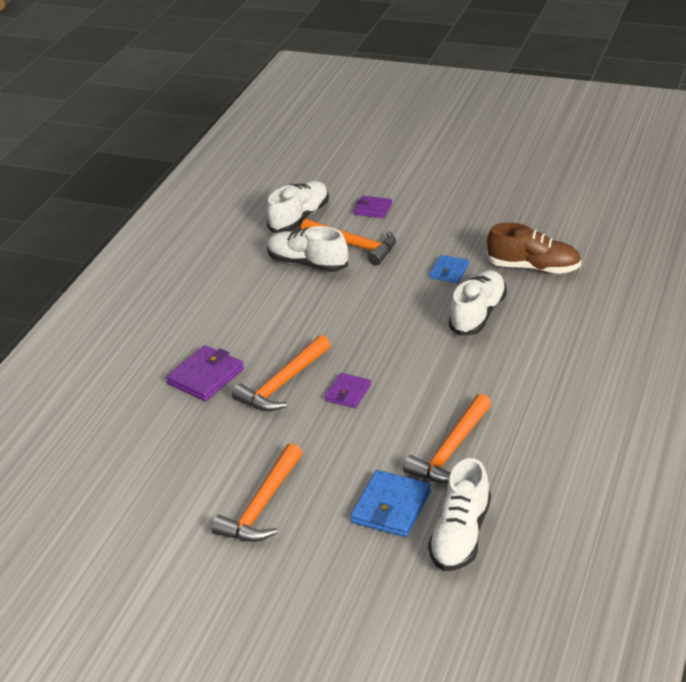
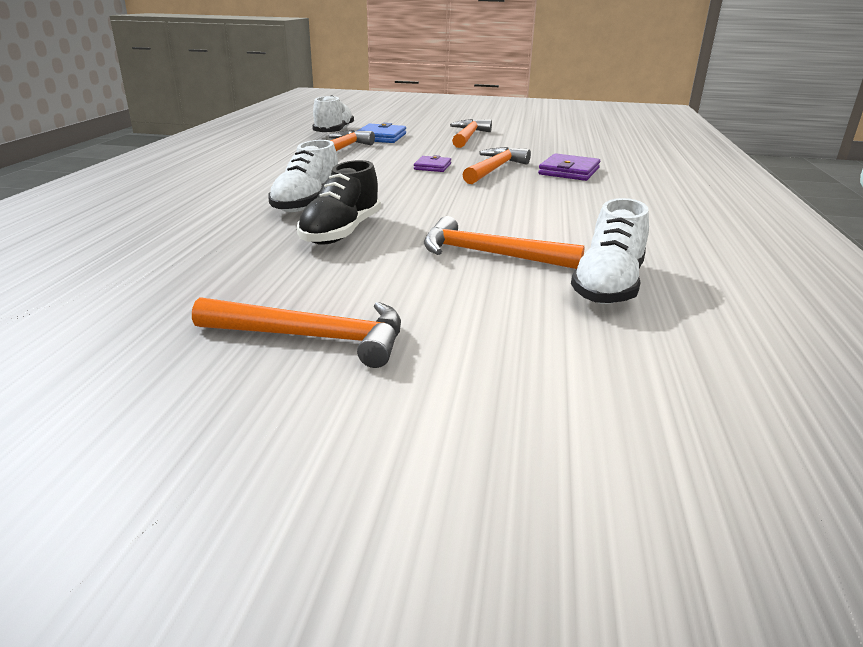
camera: 165 degrees right, 10 degrees down
(307, 263) = (542, 236): white shoe -> none
(373, 209) = (486, 301): purple wallet -> none
(449, 271) = (341, 232): blue wallet -> black shoe
(462, 190) = (313, 338): none -> orange hammer
(533, 267) = (220, 237): brown shoe -> none

